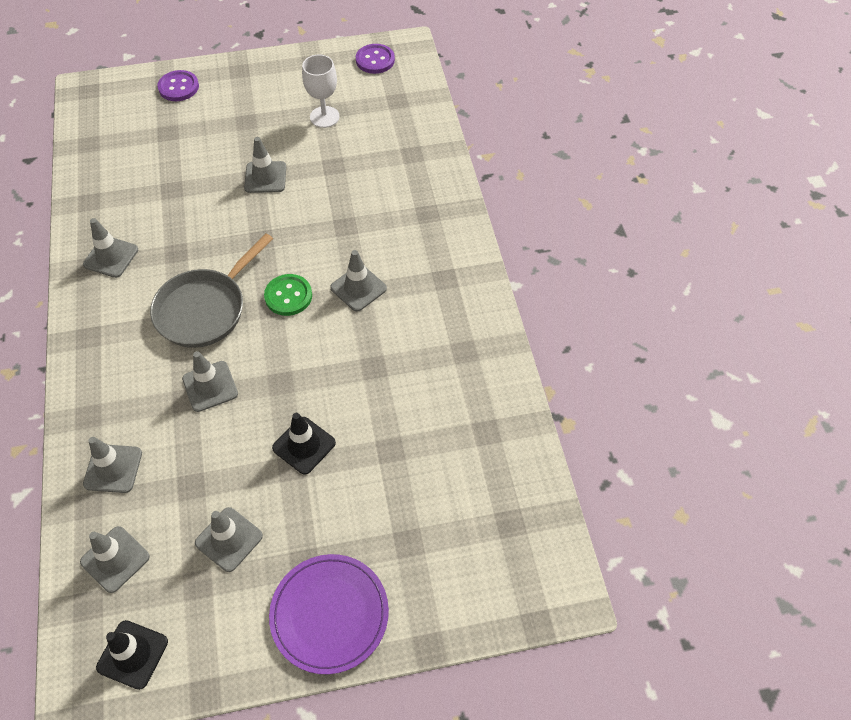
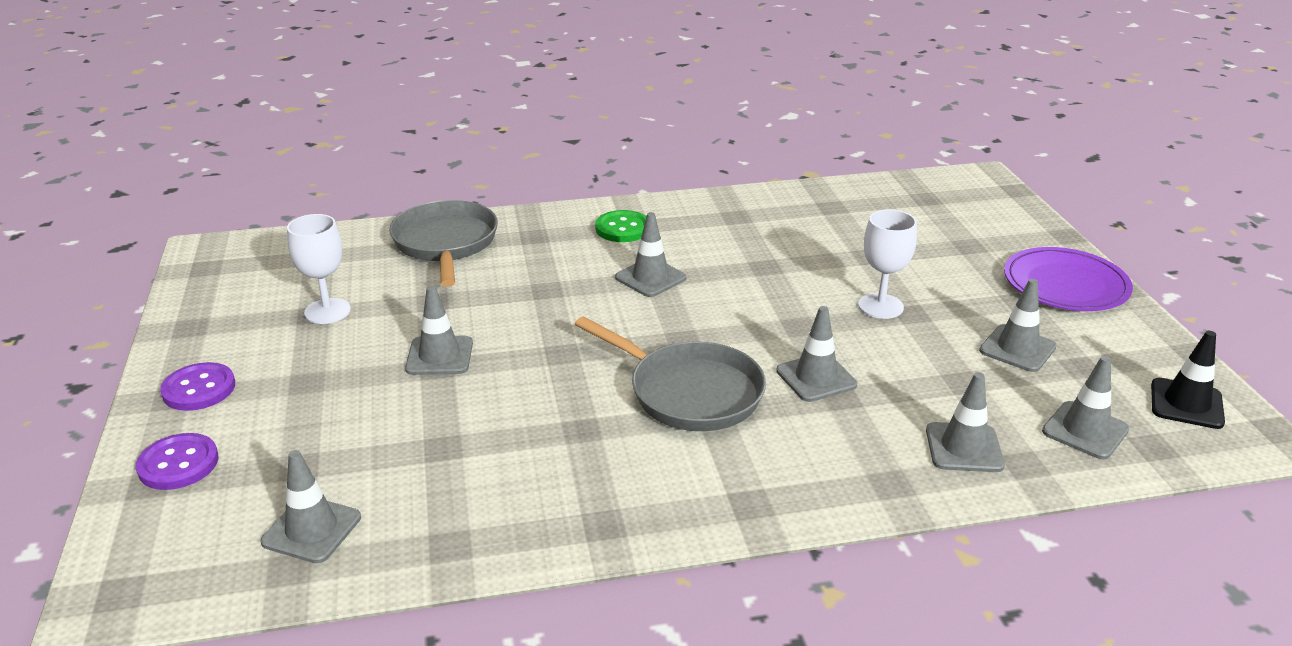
camera: 90 degrees left, 25 degrees down
(111, 257) = (586, 498): grey traffic cone -> grey traffic cone (311, 530)
(288, 296) = (664, 326): green button -> green button (622, 228)
(304, 445) = (880, 306): black traffic cone -> white goblet
(375, 60) = (222, 274): purple button -> purple button (199, 389)
(414, 163) = (446, 244): none -> grey pan

